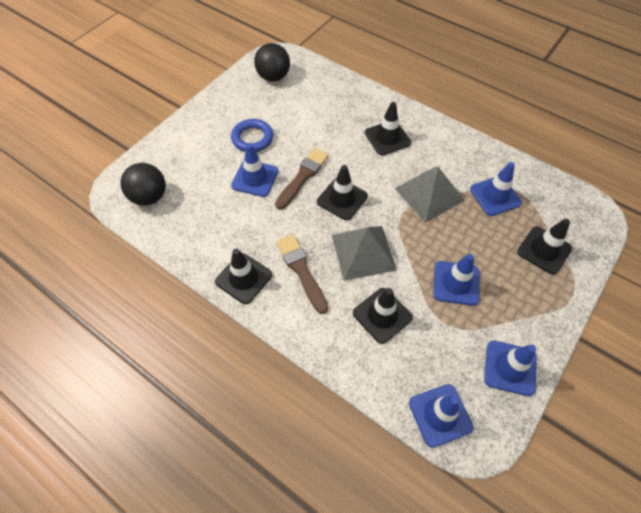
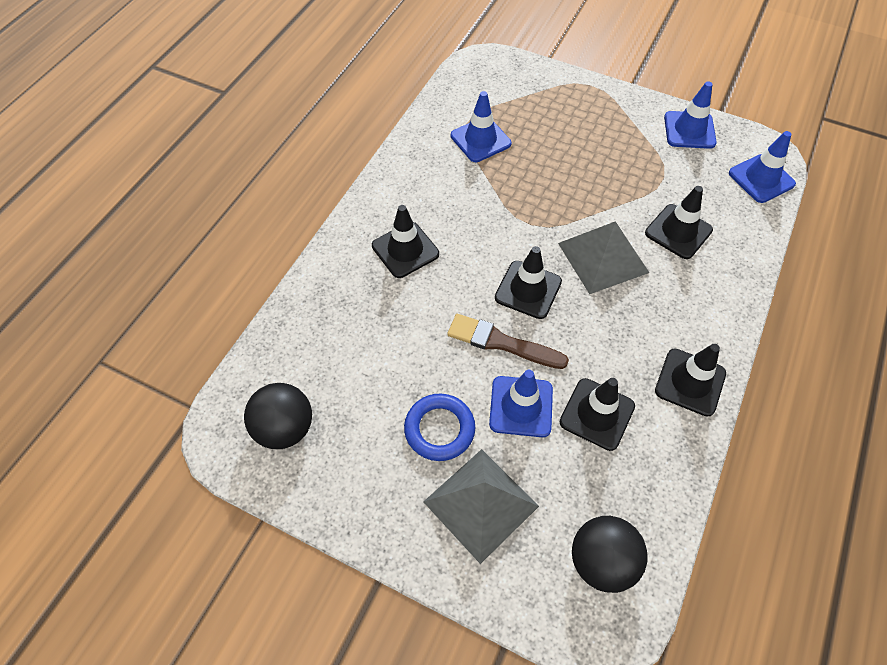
camera: 100 degrees left, 0 degrees up
(301, 270) = (653, 318): brown brush -> none
(429, 194) = (494, 200): grey pyramid -> grey pyramid (481, 504)
(456, 283) = (612, 171): blue traffic cone -> none
(544, 250) = (544, 102): black traffic cone -> black traffic cone (597, 414)

